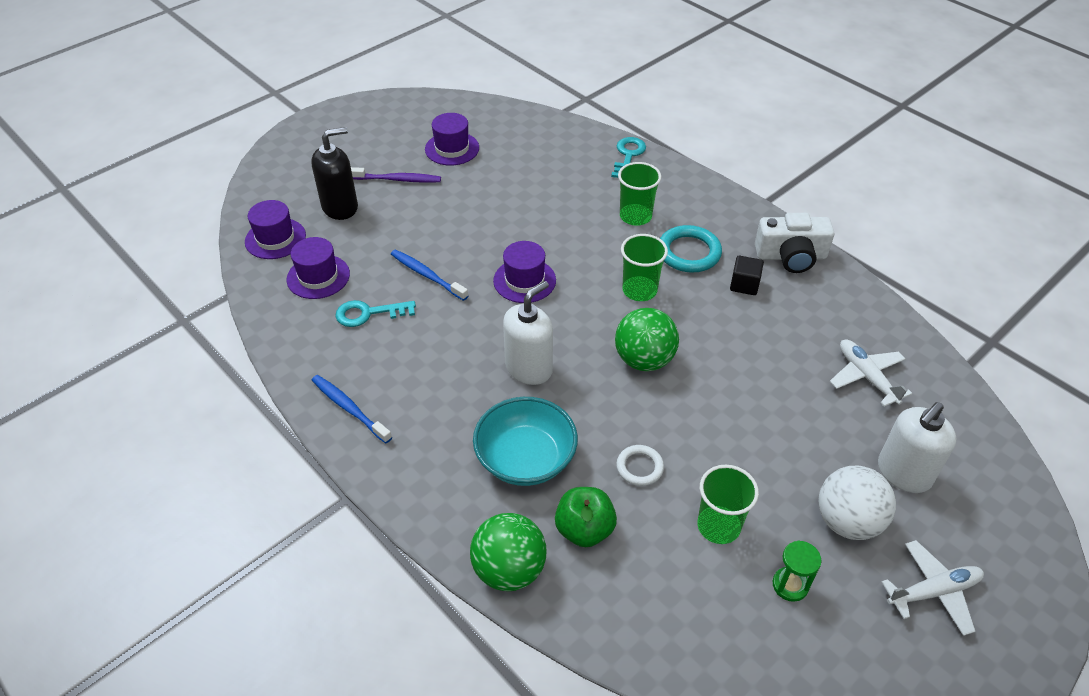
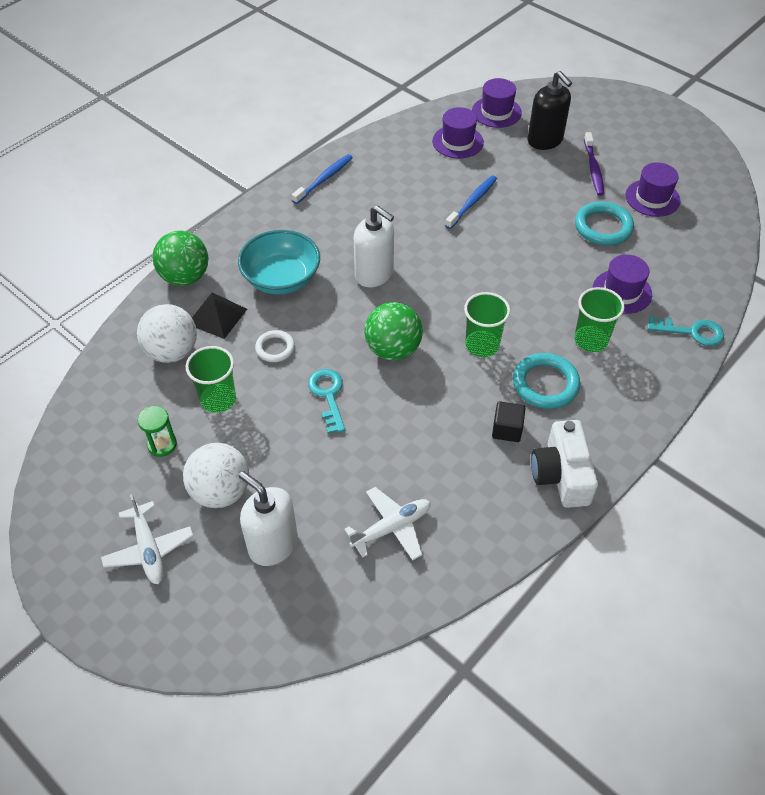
camera: 85 degrees right, 5 degrees up
(368, 313) = (421, 175): turquoise key -> turquoise key (328, 396)
(486, 186) = (603, 227): none -> turquoise ring
(524, 280) = (478, 263): purple hat -> purple hat (622, 291)
(584, 529) = (217, 316): green apple -> black pyramid
(643, 580) = (172, 352): none -> white ball

